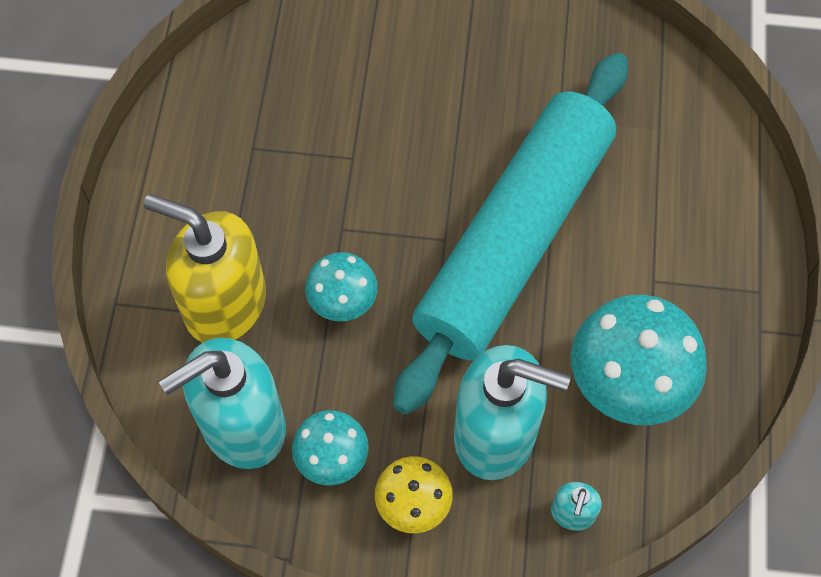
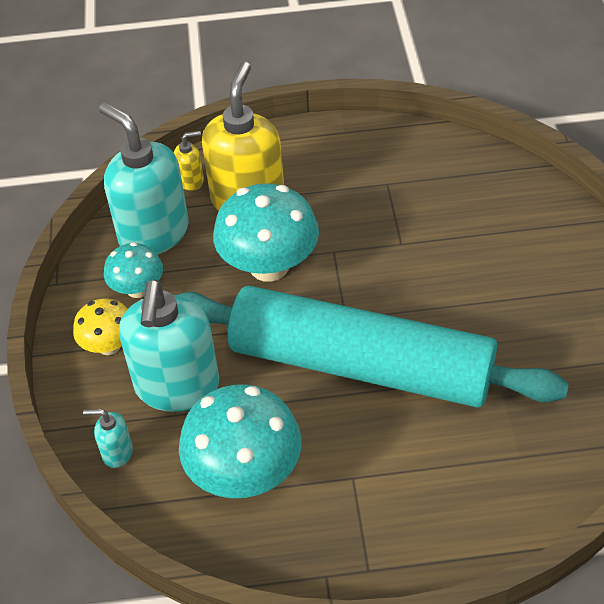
camera: 80 degrees right, 15 degrees down
(163, 365) = (191, 180): none -> yellow soap dispenser
(343, 301) = (269, 266): turquoise mushroom -> turquoise mushroom, size x1.77

